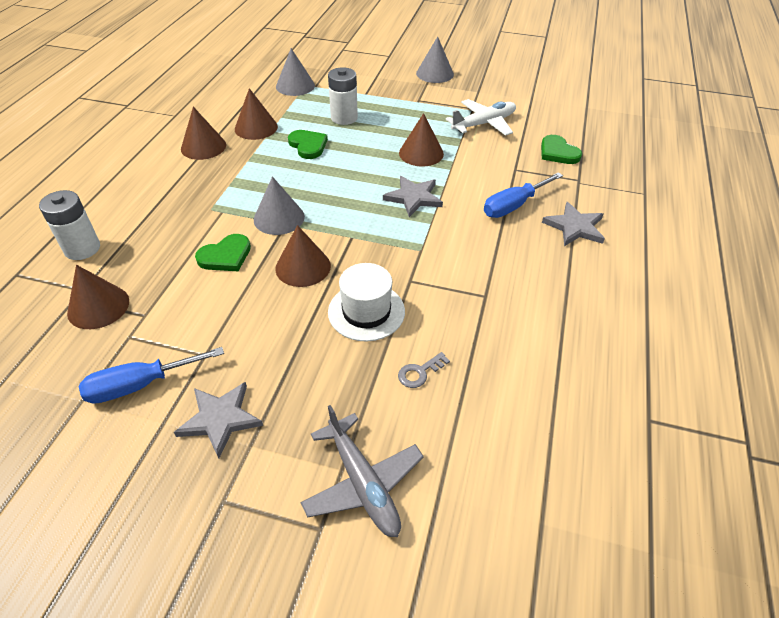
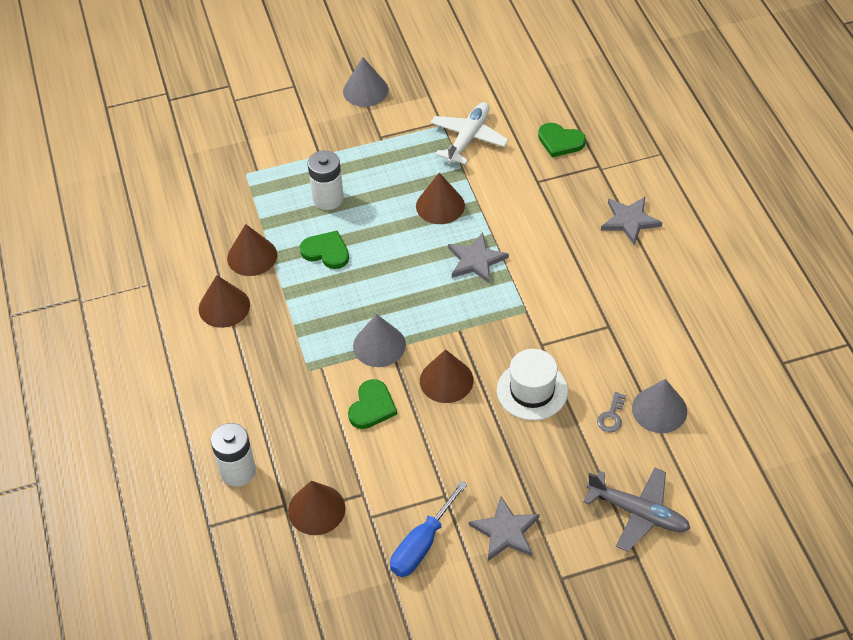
camera: 30 degrees left, 5 degrees up
(295, 86) = (235, 180): grey cone -> grey cone (659, 409)
(513, 206) = (566, 224): blue screwdriver -> none

